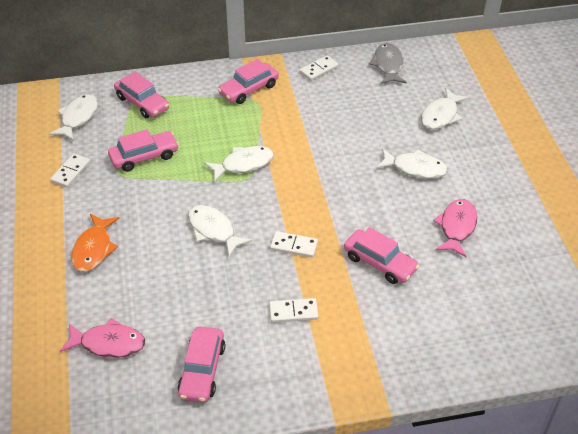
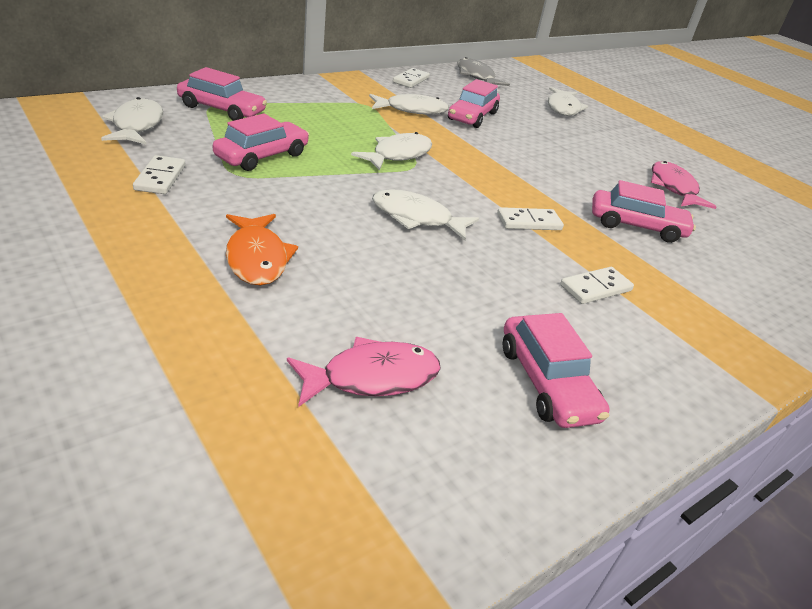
camera: 30 degrees left, 10 degrees down
(249, 89) = (348, 95): pink car -> pink car (472, 116)
(415, 168) = (583, 146): white fish -> white fish (412, 110)

